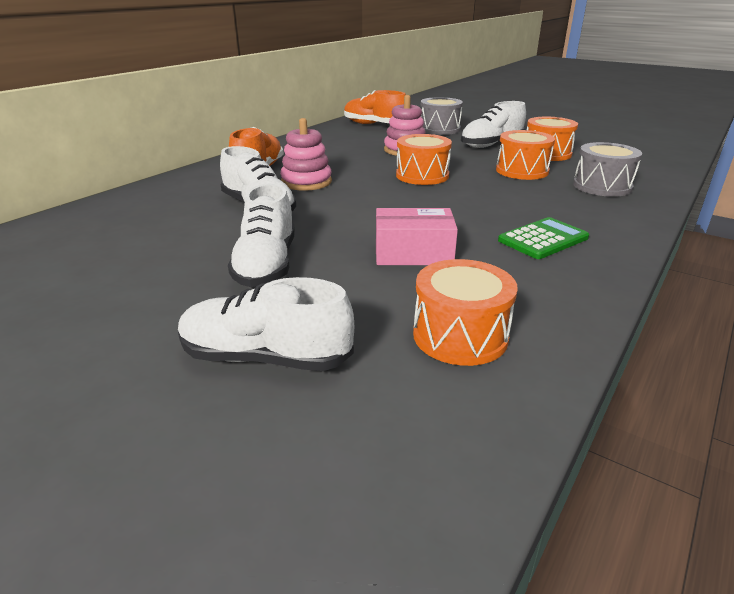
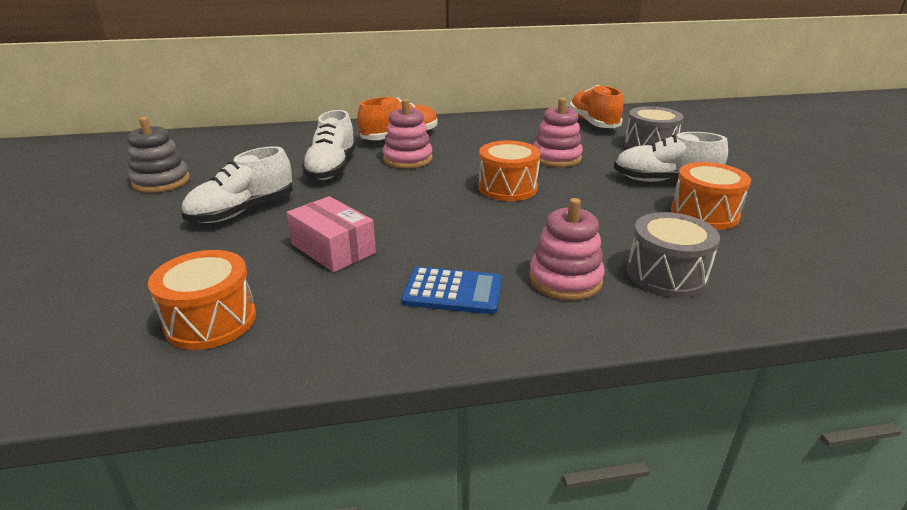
camera: 45 degrees right, 0 degrees up
(97, 282) = (161, 181): none -> grey stacking toy
(265, 357) = (115, 267): white shoe -> none
(522, 171) = (619, 221): orange drum -> none
(543, 239) = (453, 291): green calculator -> blue calculator
(573, 208) = (565, 279): none -> pink stacking toy

